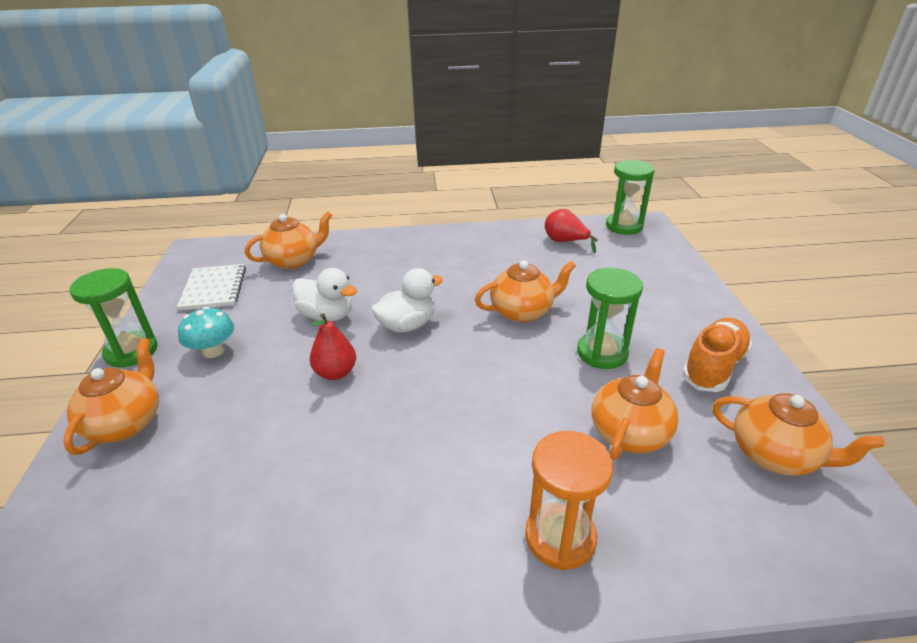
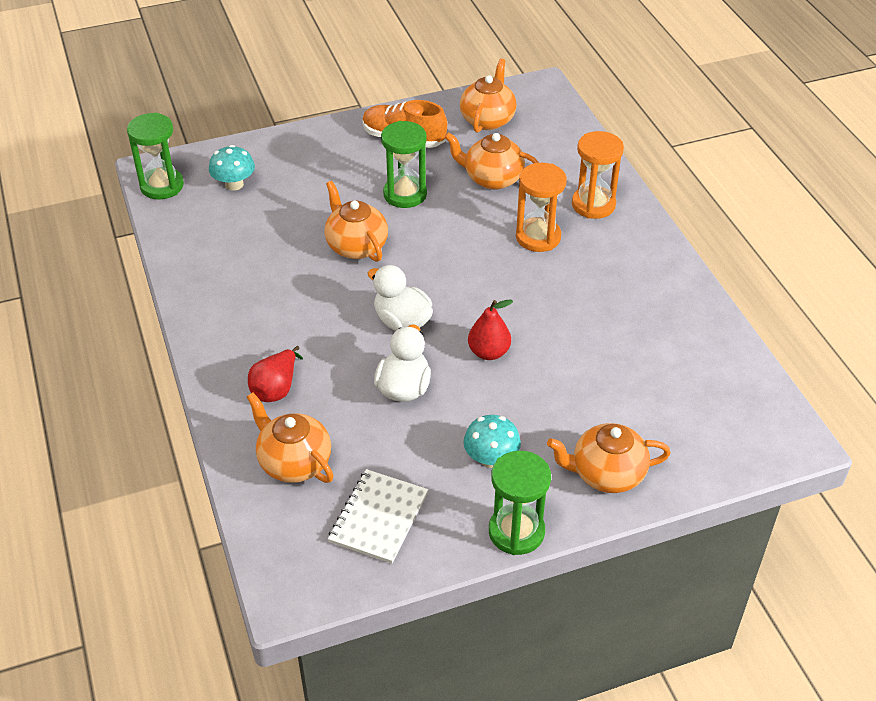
camera: 105 degrees left, 10 degrees up
(214, 289) = (379, 517): white notebook -> white notebook turned 45 degrees counterclockwise
(501, 453) = (538, 237): none -> orange hourglass
(565, 242) = (207, 228): red pear -> red pear (276, 389)
(625, 256) = (234, 184): none -> turquoise mushroom

